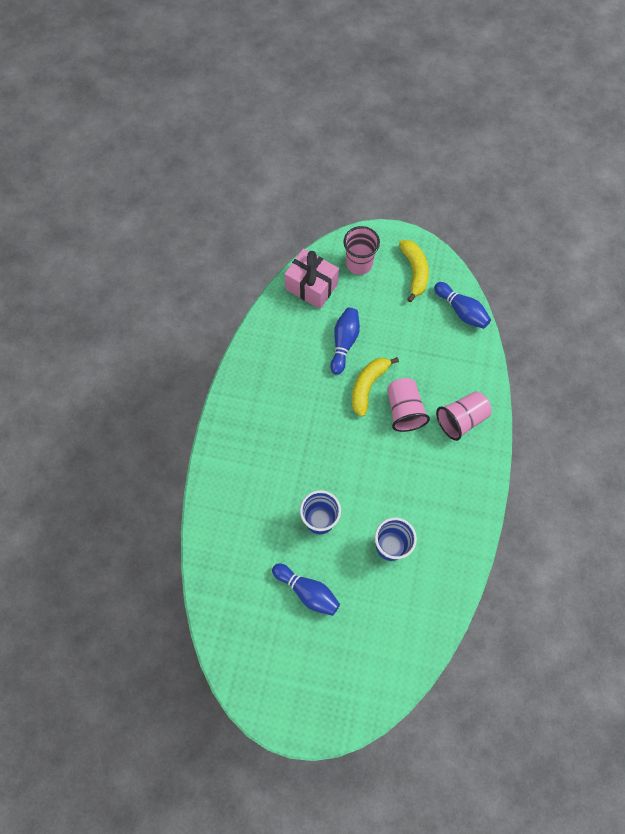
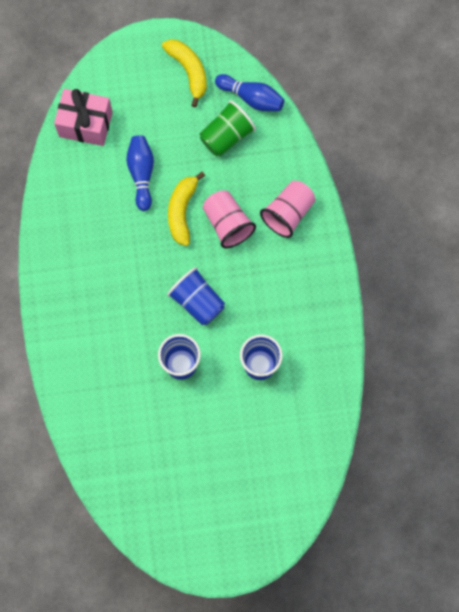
camera: 20 degrees left, 5 degrees up
(307, 591) = (193, 437): blue bowling pin -> none
(354, 469) = (197, 301): none -> blue cup
(359, 264) = (127, 82): pink cup -> none
(429, 335) = (226, 136): none -> green cup

